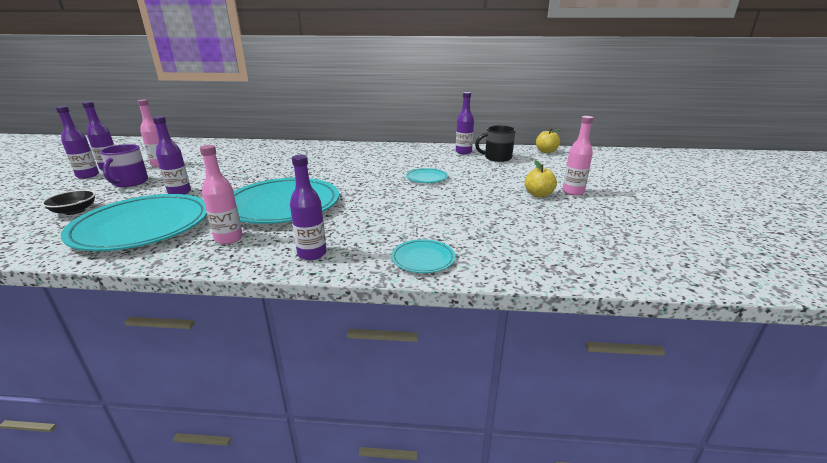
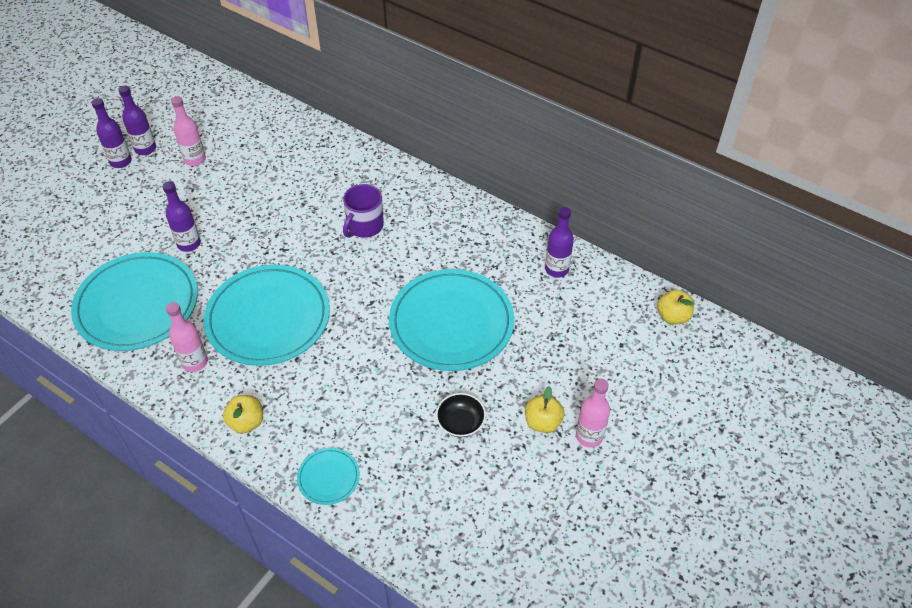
camera: 30 degrees right, 25 degrees up
(74, 211) = (93, 246): black bowl -> black bowl (460, 422)
(130, 182) = (153, 198): purple mug -> purple mug (364, 226)
(312, 254) = (246, 422): purple bottle -> yellow apple
(426, 178) = (451, 323): turquoise plate -> turquoise plate, size x2.25
(497, 158) = (585, 306): black mug -> none

